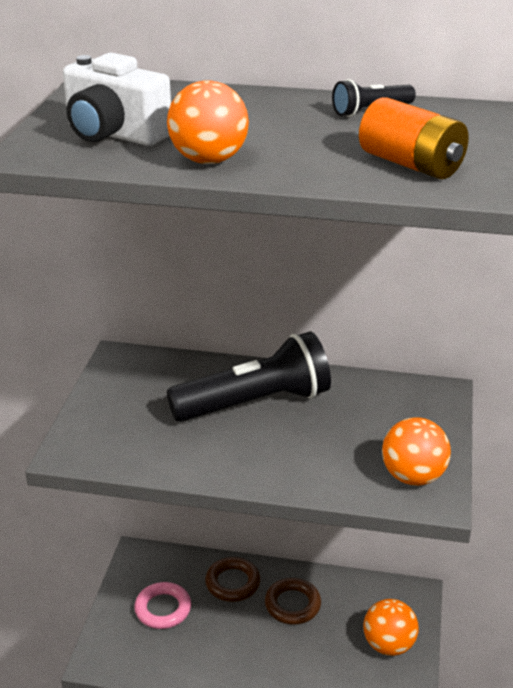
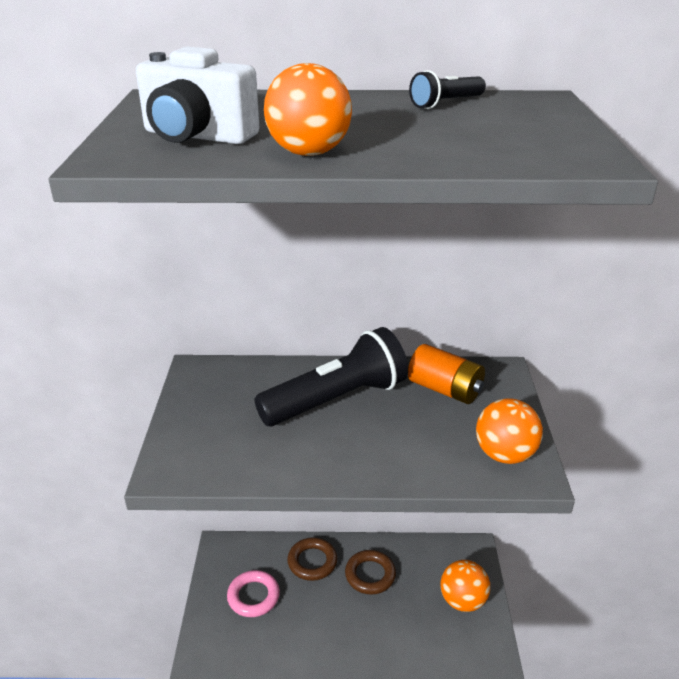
camera: 10 degrees left, 0 degrees up
(411, 165) = (516, 144): orange battery -> orange battery (445, 389)

